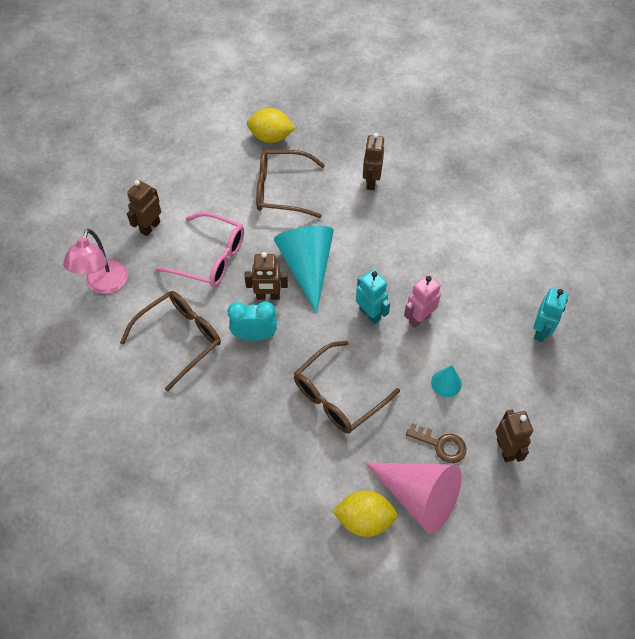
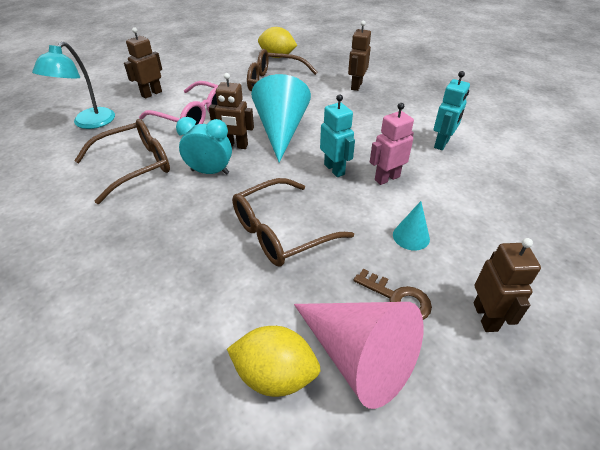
camera: 10 degrees right, 15 degrees down
(104, 285) = (89, 123): pink lamp -> turquoise lamp
(541, 331) = (526, 204): turquoise robot -> turquoise robot (442, 143)

